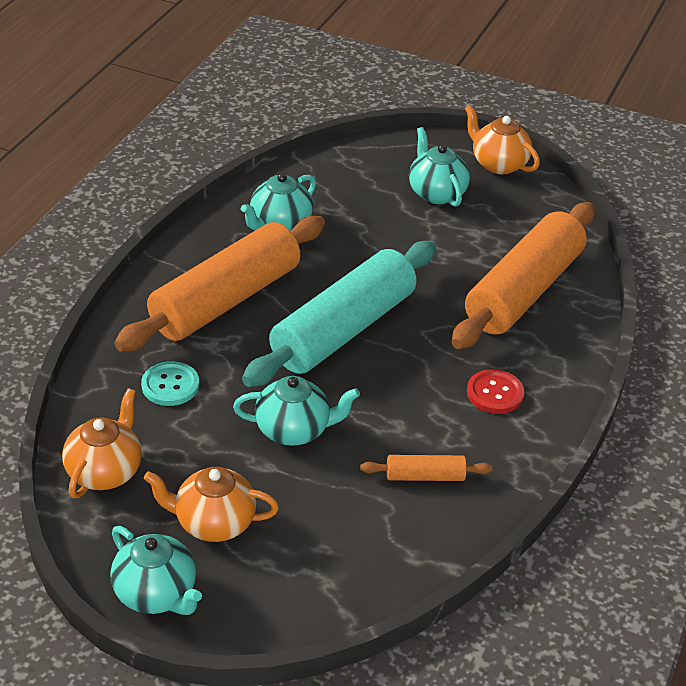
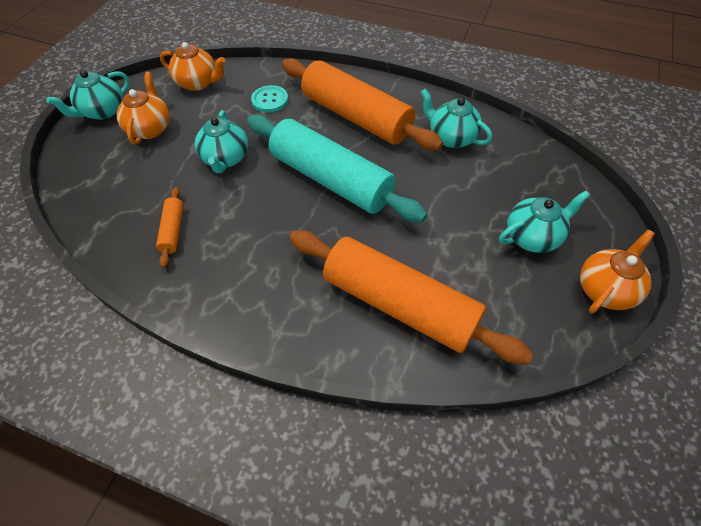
camera: 90 degrees right, 15 degrees up
(495, 393) = (260, 277): red button -> none

